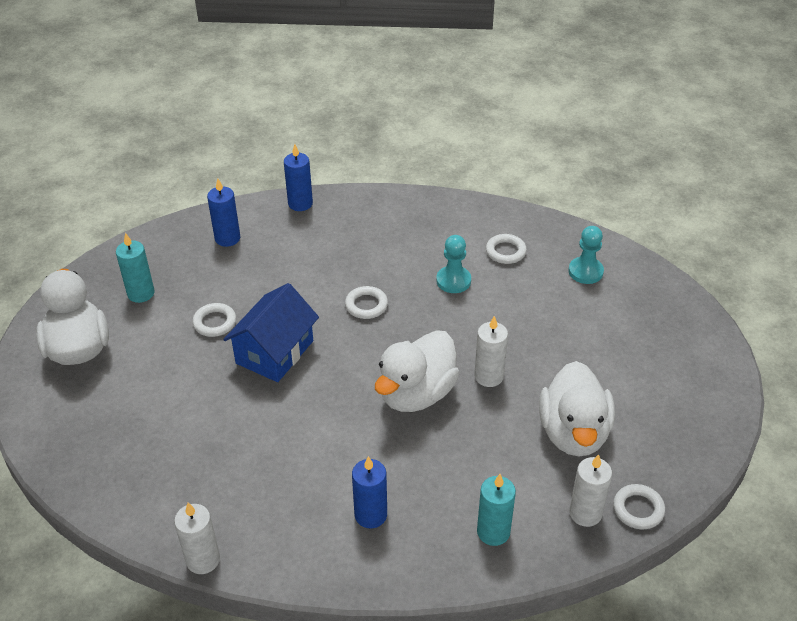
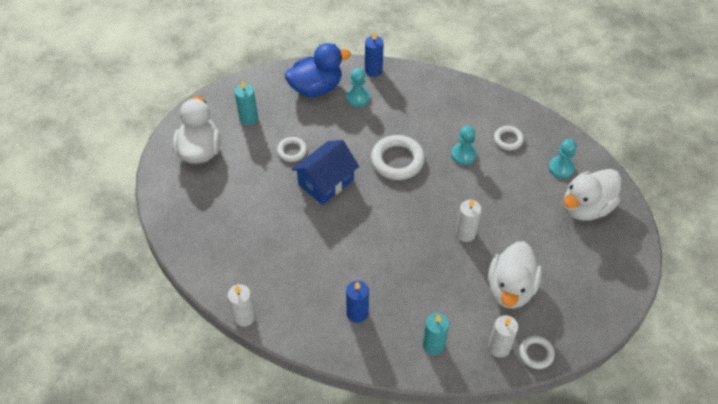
camera: 15 degrees right, 10 degrees up
(227, 238) = (316, 88): blue candle -> blue duck
(288, 240) = (357, 98): none -> turquoise pawn
(366, 305) = (397, 160): white ring -> white ring, size x1.77
(416, 394) = (412, 234): white duck -> white duck (586, 207)

